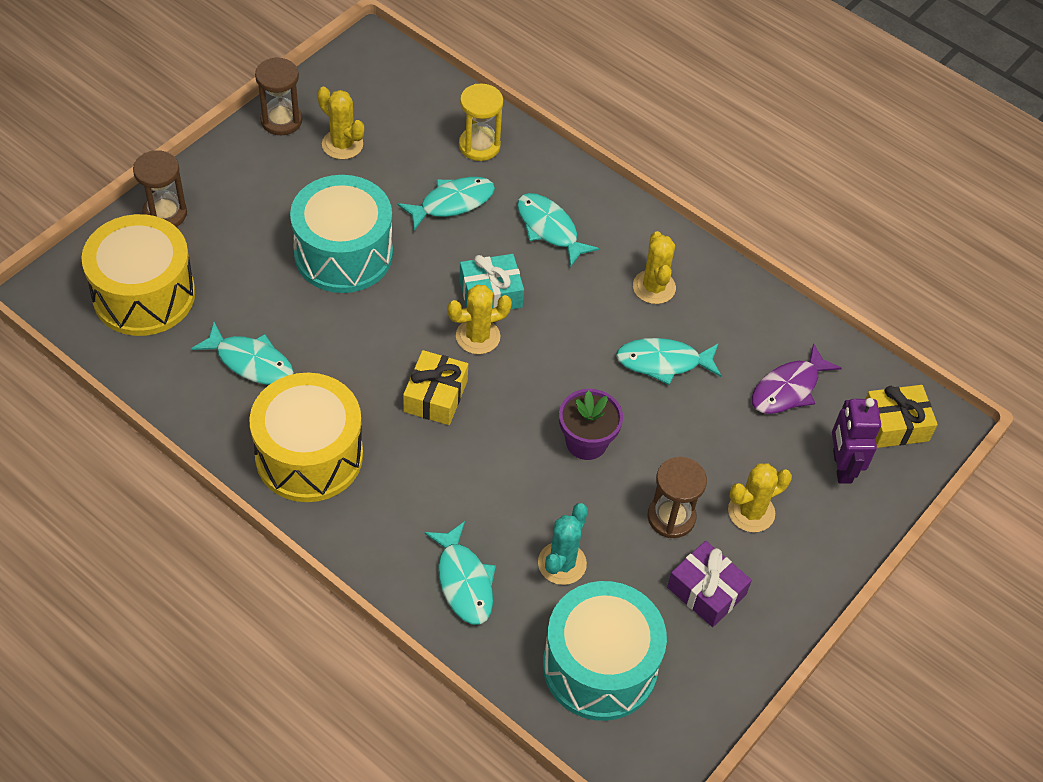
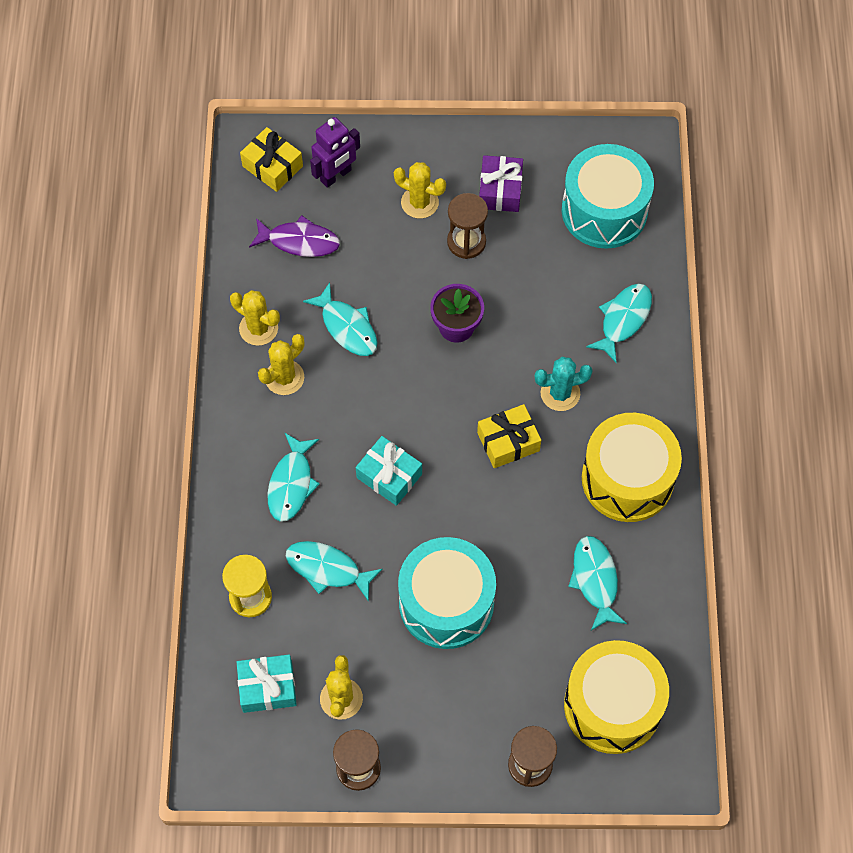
camera: 125 degrees left, 10 degrees up
(398, 111) = (267, 687): none -> turquoise gift
(478, 336) = (434, 454): yellow cactus -> yellow cactus (258, 328)
(562, 563) = (558, 277): turquoise cactus -> turquoise cactus (560, 393)

